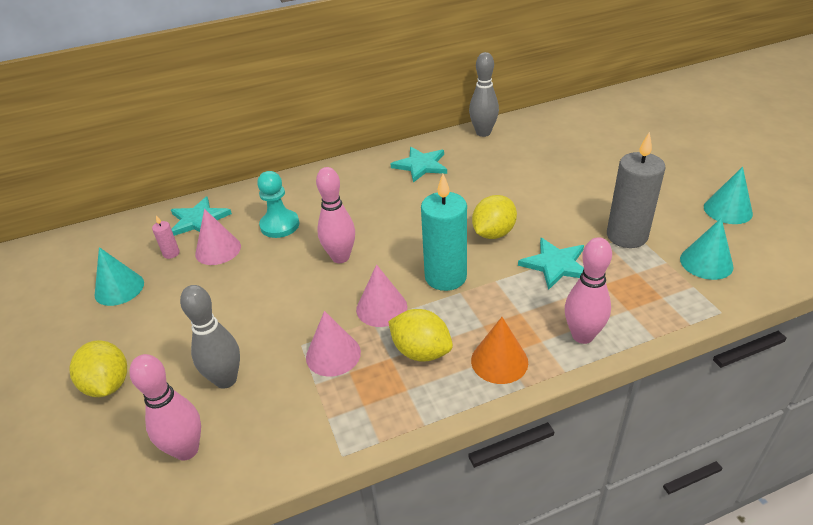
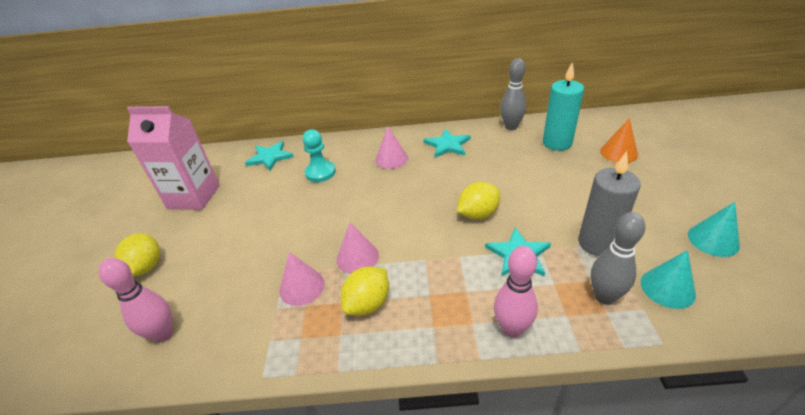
camera: 20 degrees right, 0 degrees up
(119, 288) = (194, 197): turquoise cone -> pink carton
(171, 253) = (239, 178): pink candle -> none
(218, 250) = (270, 182): pink cone -> pink cone (391, 159)
(226, 380) = (219, 285): grey bowling pin -> grey bowling pin (604, 296)
(340, 257) = (349, 207): pink bowling pin -> none
(421, 351) = (368, 304): yellow lemon -> yellow lemon turned 75 degrees clockwise
(445, 277) = (420, 243): turquoise candle -> turquoise candle (557, 143)
(499, 361) = (427, 331): orange cone -> orange cone (618, 153)

